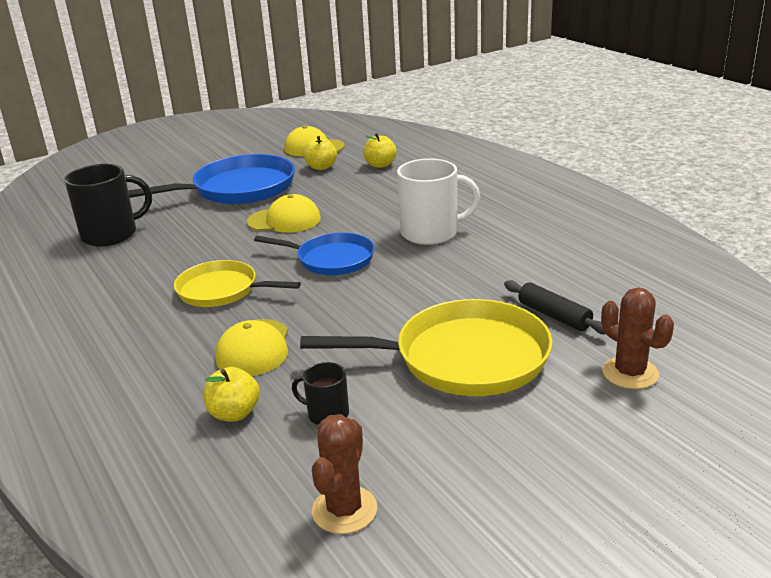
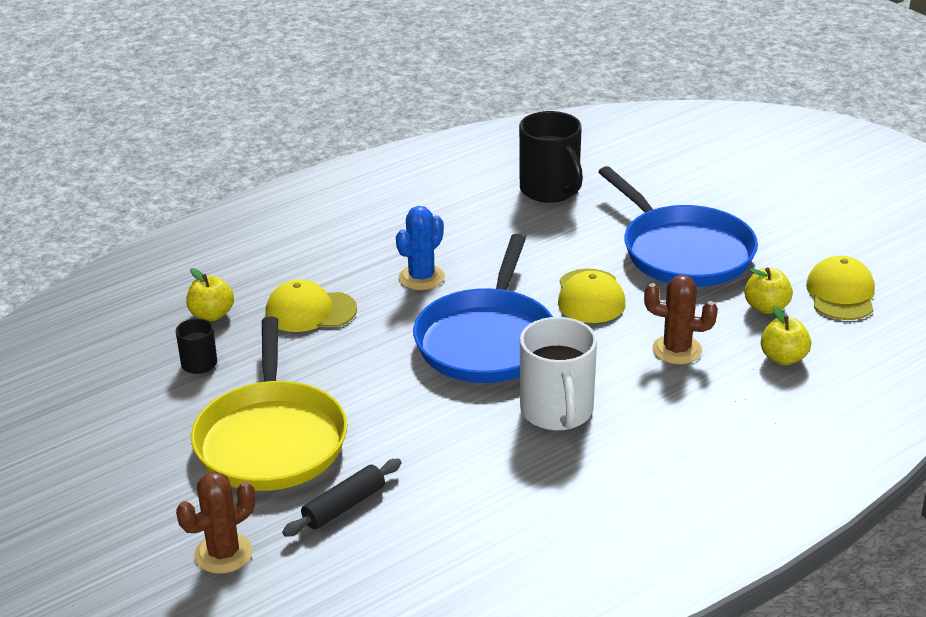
camera: 85 degrees right, 5 degrees up
(221, 290) = (421, 277): yellow pan -> blue cactus
(332, 259) = (487, 340): blue pan -> blue pan, size x1.59
(344, 510) = (79, 382): brown cactus -> brown cactus (677, 350)

